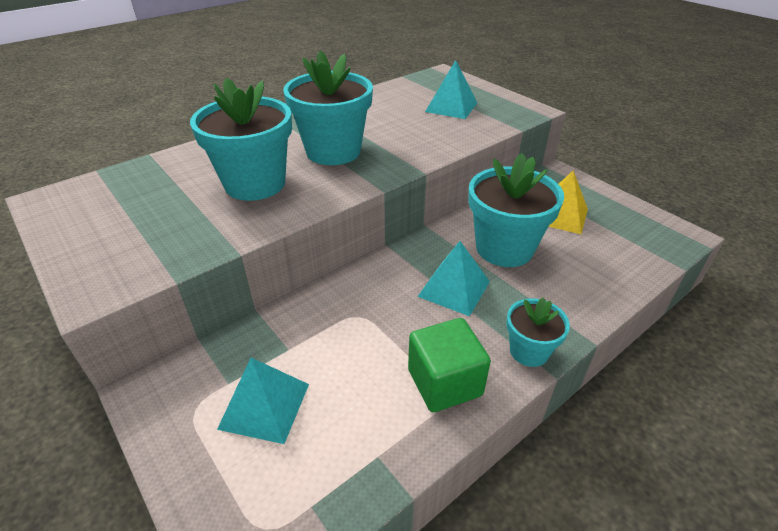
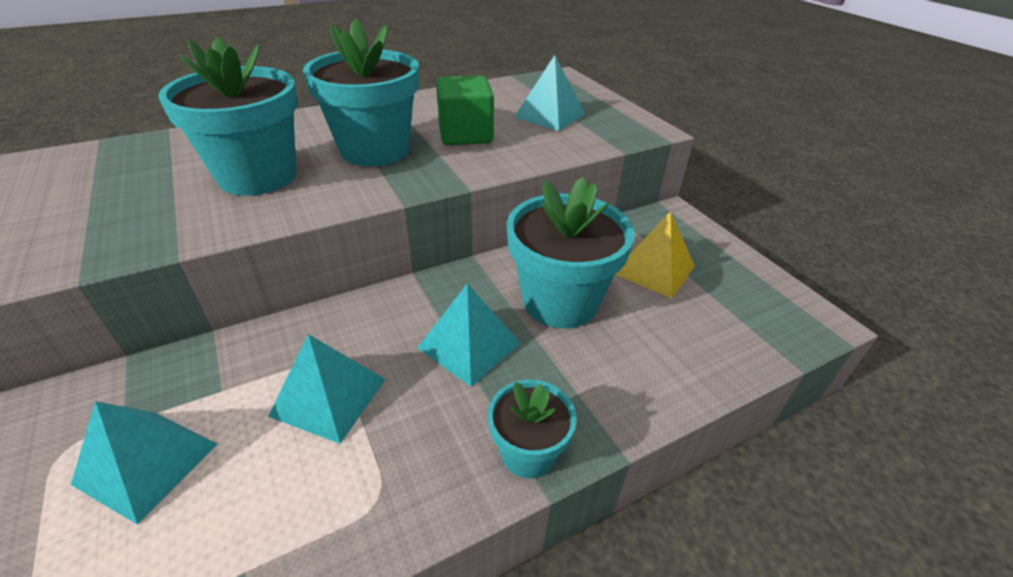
camera: 10 degrees right, 0 degrees up
(371, 340) = (328, 397): none -> turquoise pyramid
(444, 382) = (391, 477): green cube -> green cube (465, 135)

